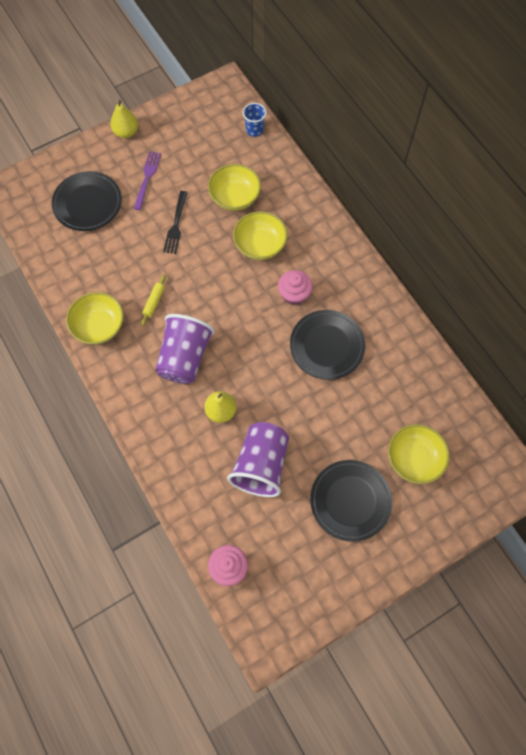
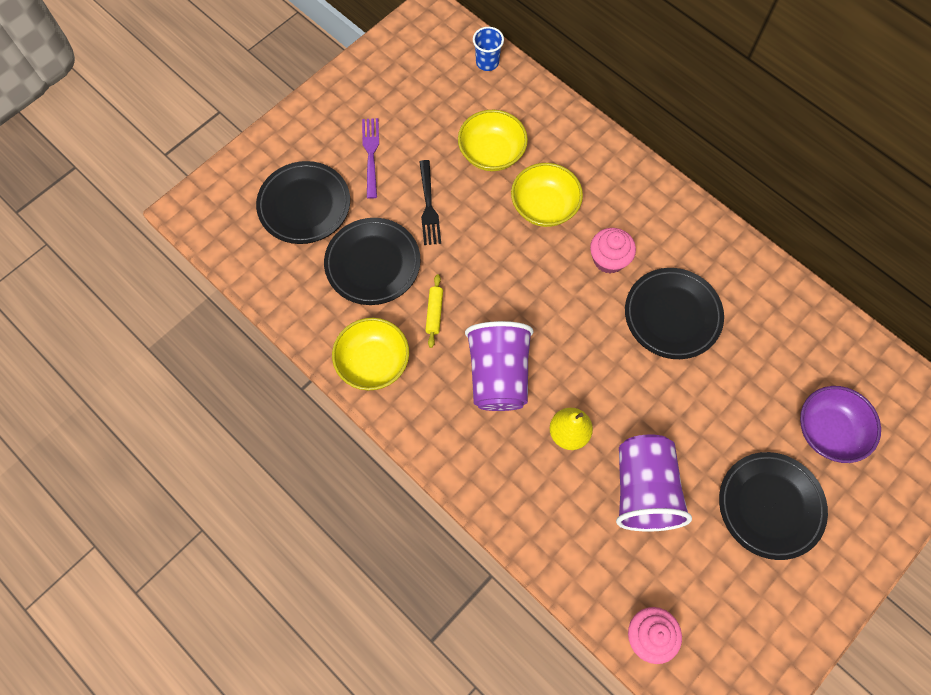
camera: 15 degrees left, 0 degrees up
(122, 256) = (373, 264): none -> black plate
(126, 132) = (324, 101): yellow pear -> none
(414, 459) = (828, 431): yellow bowl -> purple bowl

